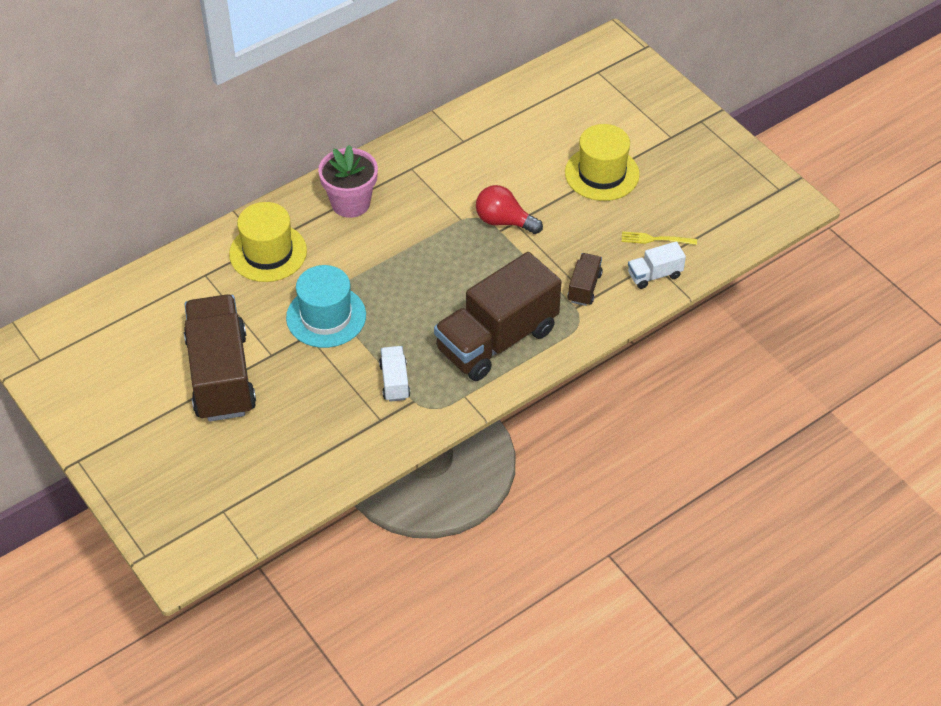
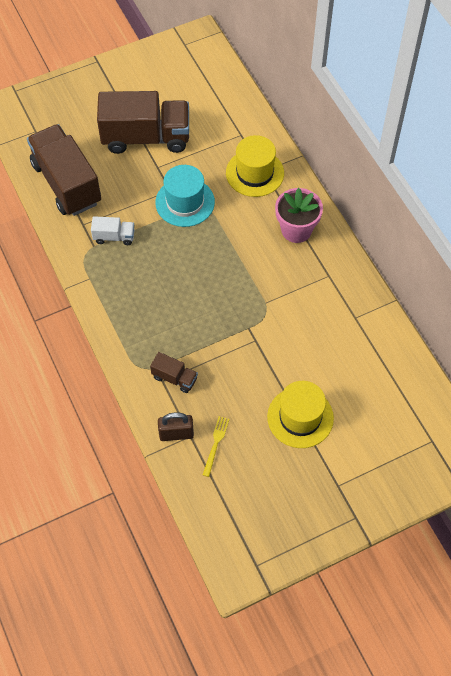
camera: 100 degrees right, 10 degrees up
(497, 340) = (136, 307): brown truck -> brown truck (66, 183)
(504, 221) = (257, 332): red light bulb -> none
(654, 275) = (176, 434): white truck -> brown padlock

